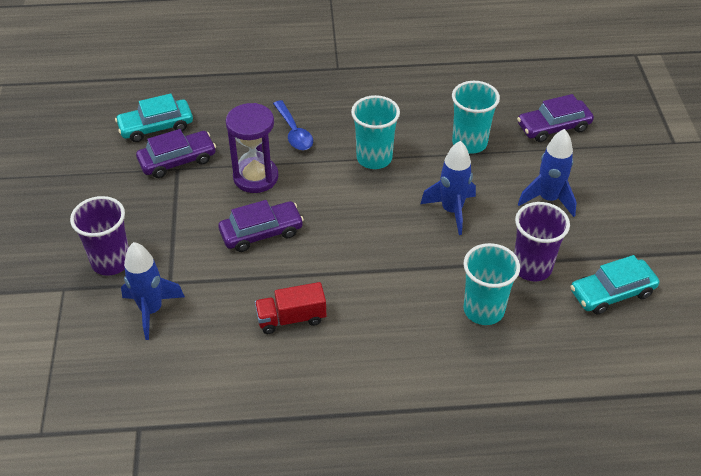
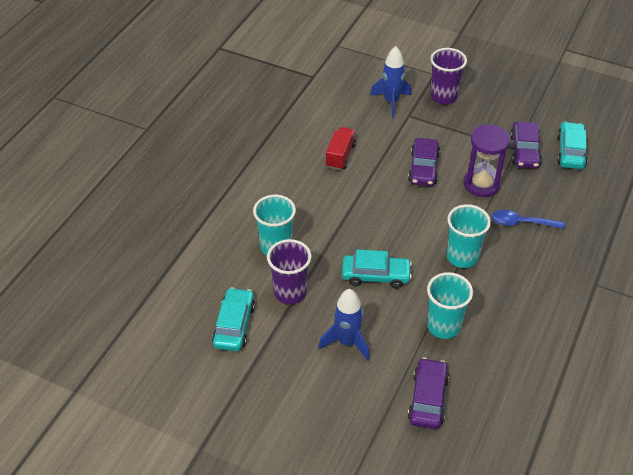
camera: 120 degrees right, 0 degrees up
(451, 211) = (375, 275): blue rocket -> turquoise car

